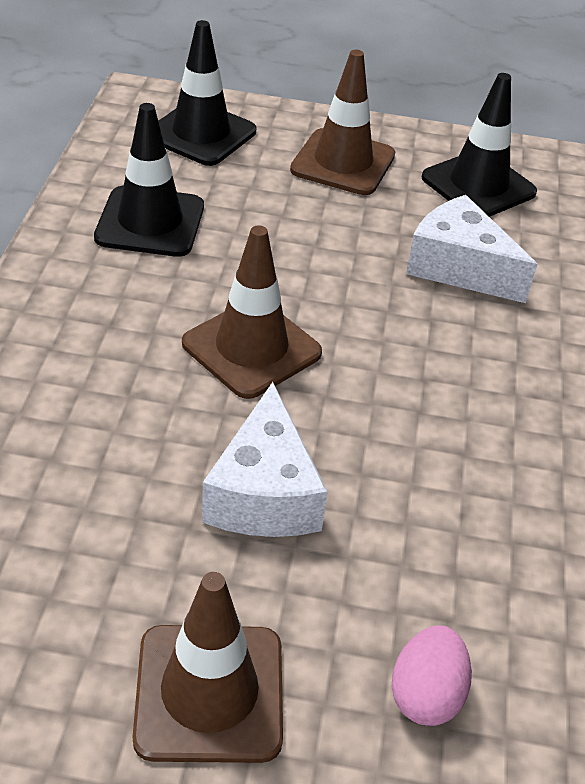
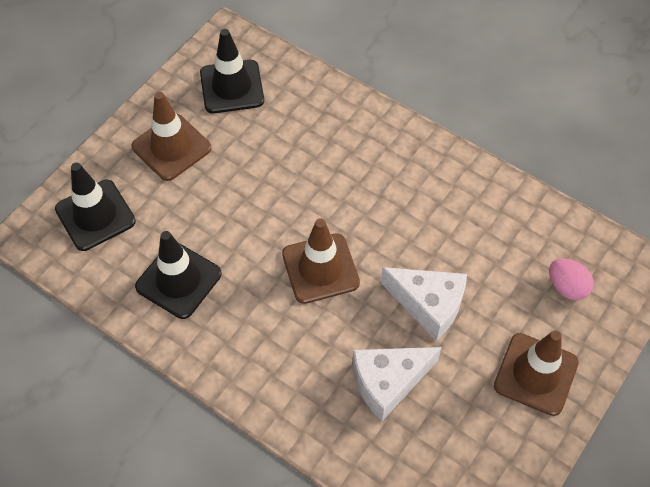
camera: 60 degrees left, 15 degrees up
(459, 267) = (301, 135): white cheese -> white cheese (388, 382)

